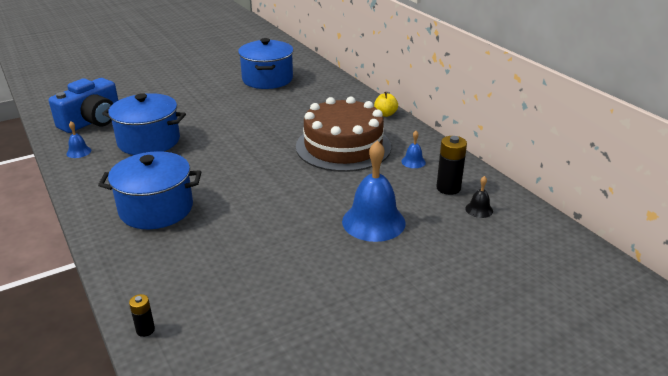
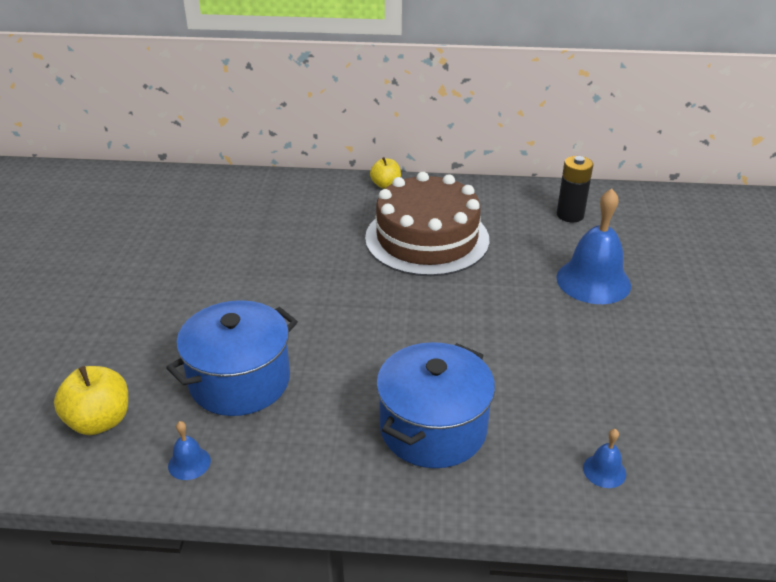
camera: 55 degrees left, 5 degrees up
(92, 121) = (99, 421): blue camera -> yellow apple
(145, 330) = (685, 513): black battery -> none
(267, 79) = (187, 223): blue pot -> none
(413, 162) = (503, 212): blue bell -> blue bell (604, 471)
(479, 209) = (619, 216): black bell -> none

